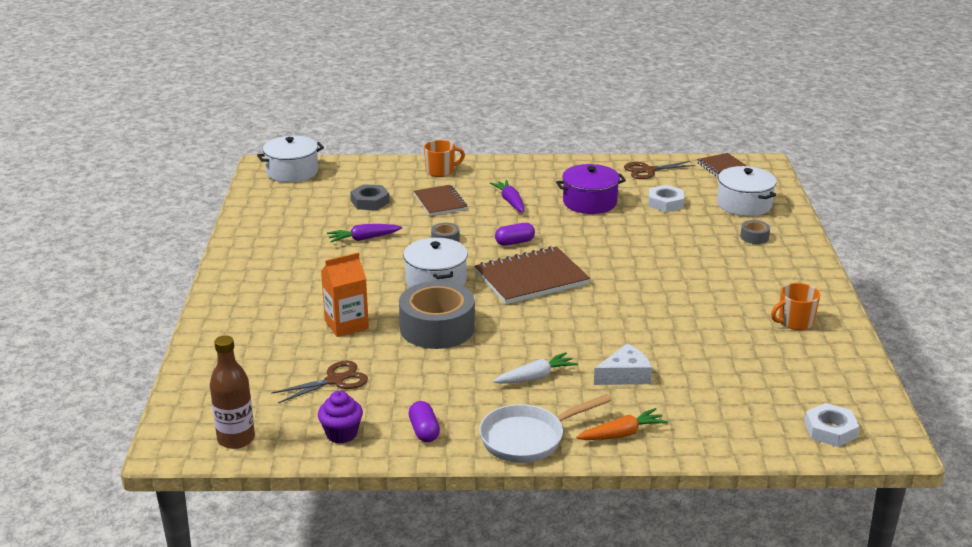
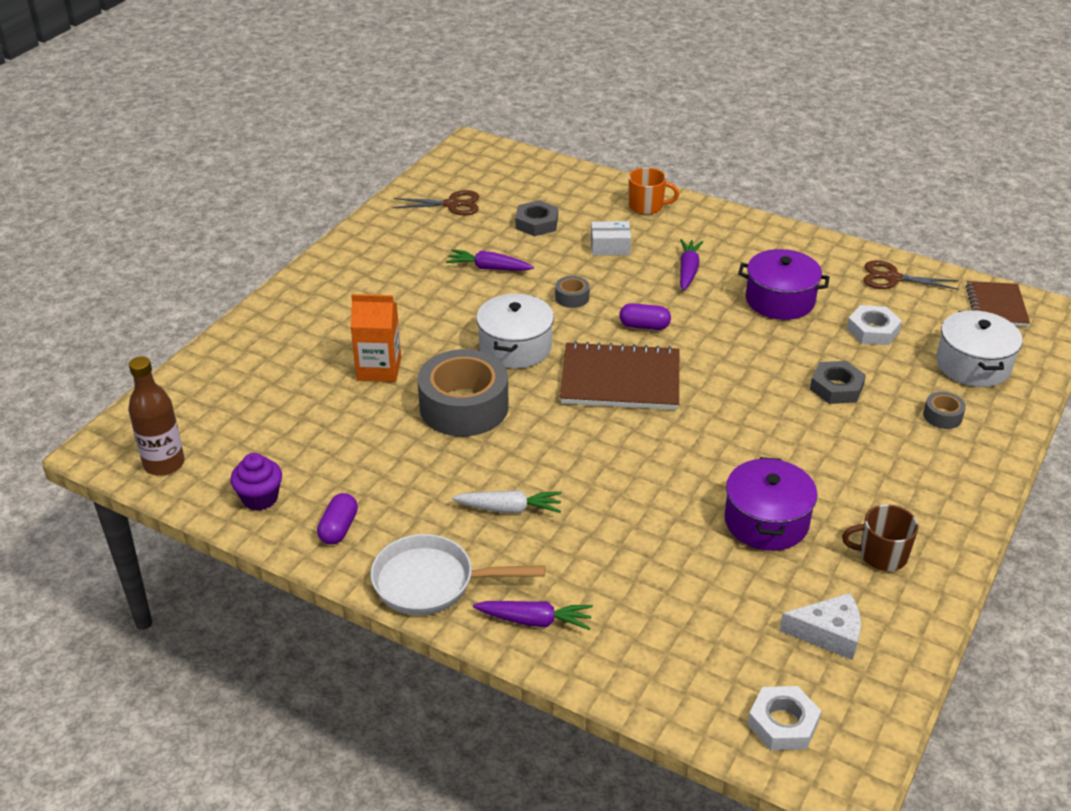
camera: 30 degrees right, 10 degrees up
(292, 172) = (491, 161): white pot -> none
(335, 380) = (309, 432): brown scissors -> brown scissors (452, 204)
(440, 202) = (610, 247): brown notebook -> white box
(622, 434) = (535, 621): orange carrot -> purple carrot
(625, 375) = (608, 546): white cheese -> white cheese (828, 633)
(676, 241) = (836, 387): none -> grey nut
(709, 327) = (766, 521): none -> purple pot
(795, 322) = (881, 555): orange mug -> brown mug

